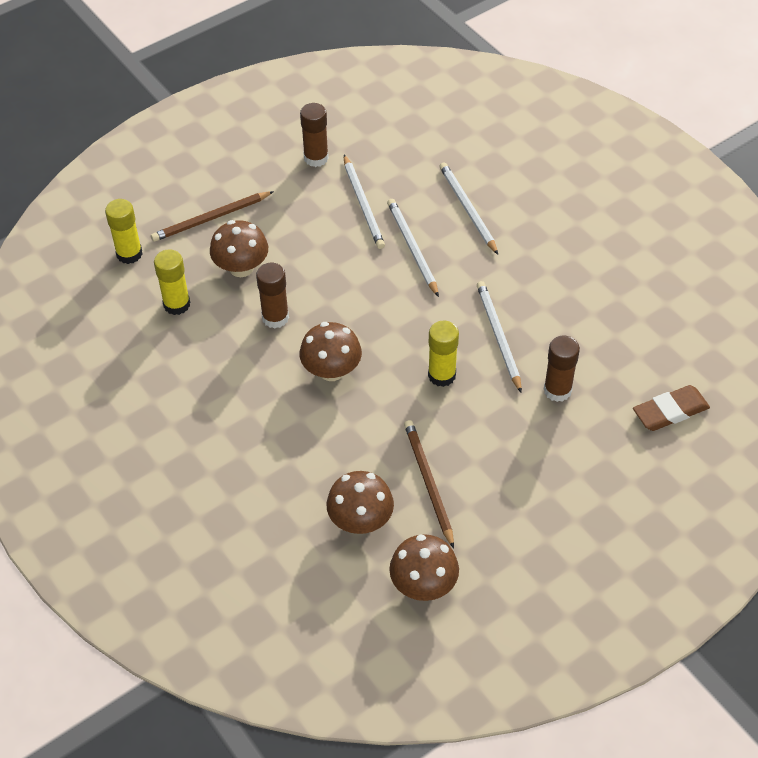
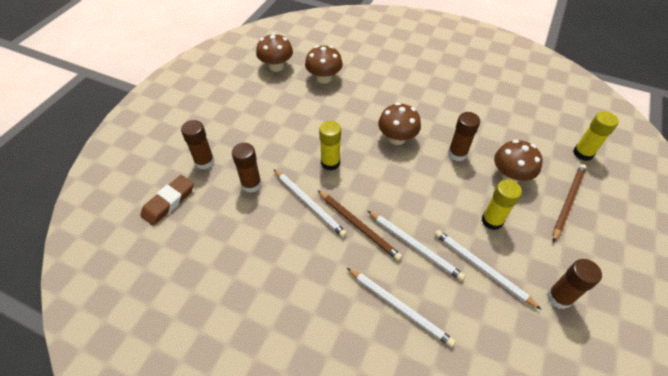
camera: 150 degrees right, 0 degrees up
(177, 304) = (519, 136): yellow glue stick -> yellow glue stick (492, 220)
(428, 482) = (301, 106): brown pencil -> brown pencil (358, 226)
(608, 449) = (204, 162): none -> brown glue stick

